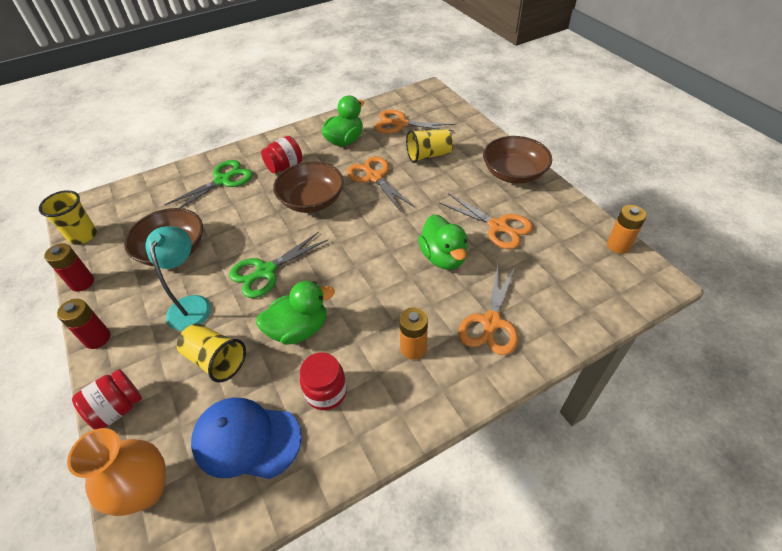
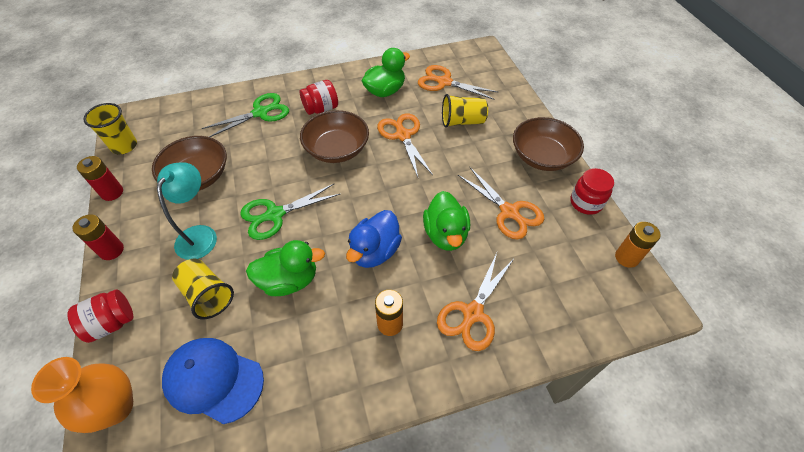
camera: 10 degrees right, 5 degrees up
(326, 392) = (297, 350): red jar -> red jar (586, 203)
(378, 286) = (375, 251): none -> blue duck

